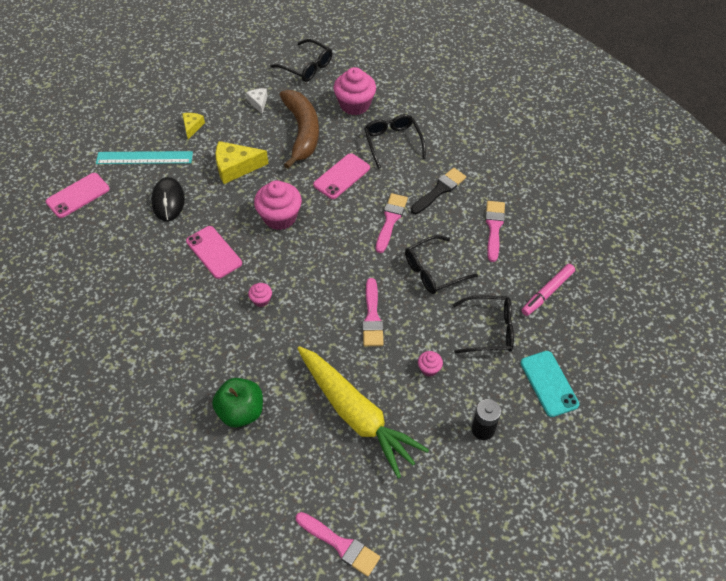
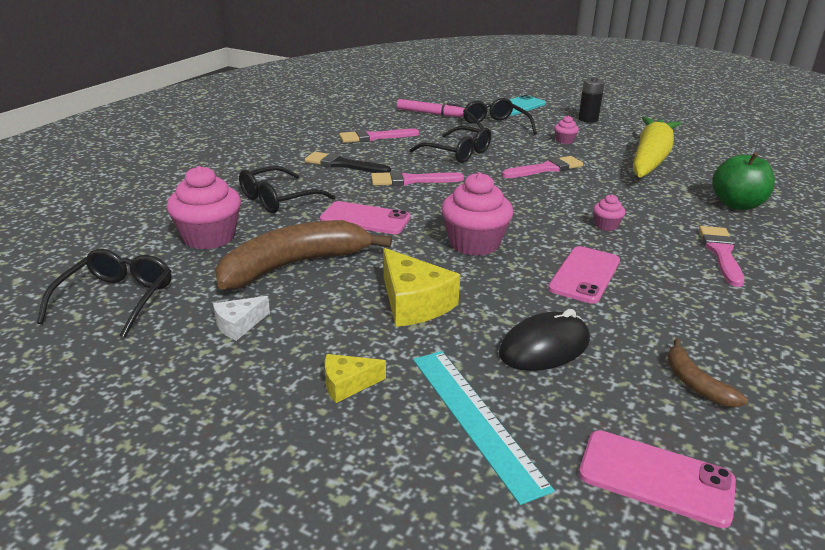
camera: 115 degrees left, 25 degrees down
(106, 242) = (695, 383): none -> brown banana
(340, 545) = (755, 146): pink brush -> pink brush (721, 253)

